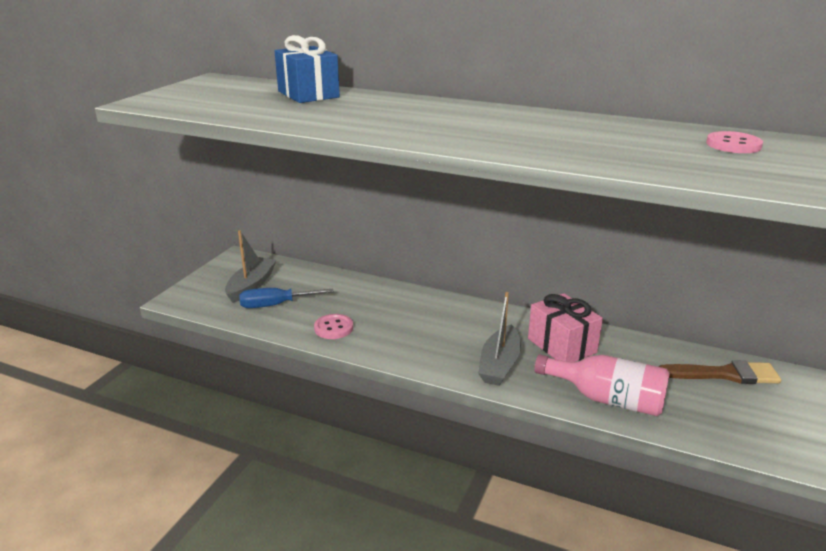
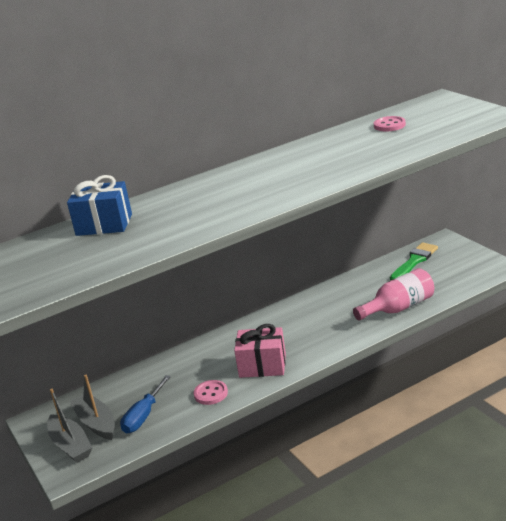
camera: 50 degrees left, 0 degrees up
(499, 364) = (329, 334): grey boat -> grey boat (70, 445)
(561, 345) = (334, 303): pink gift -> pink gift (262, 366)
(724, 374) = (414, 261): brown brush -> green brush

